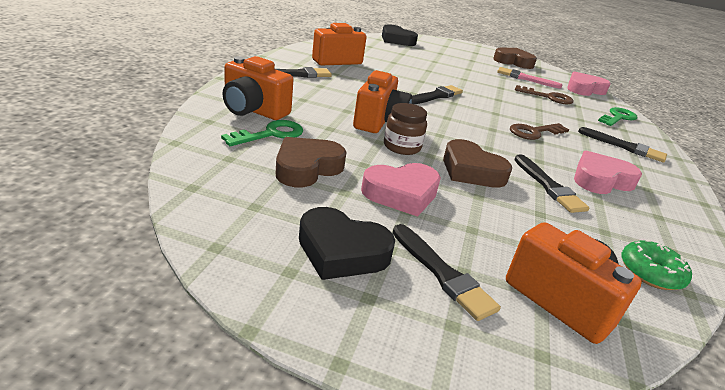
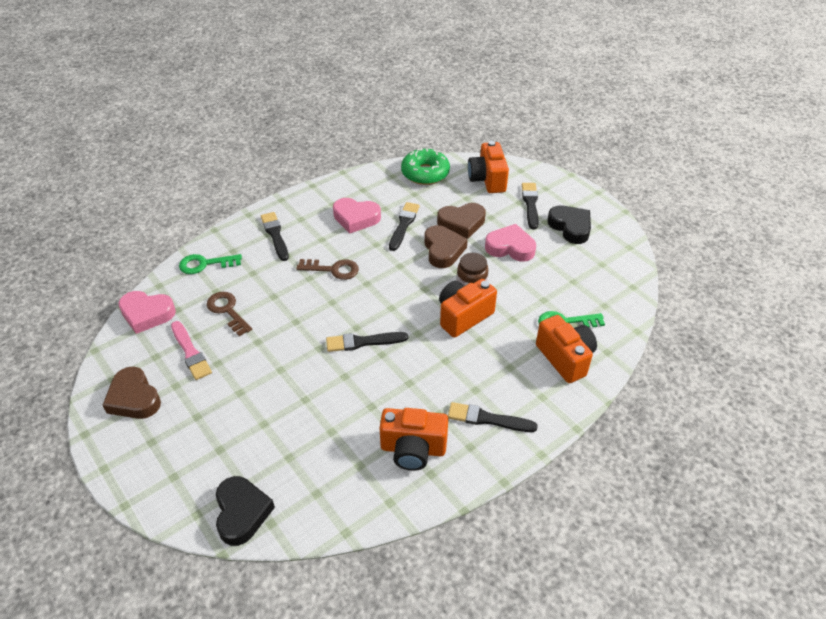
camera: 140 degrees left, 15 degrees up
(307, 168) = (556, 283): brown heart -> brown heart (461, 223)
(650, 272) = (425, 173): green donut -> green donut, size x1.53

